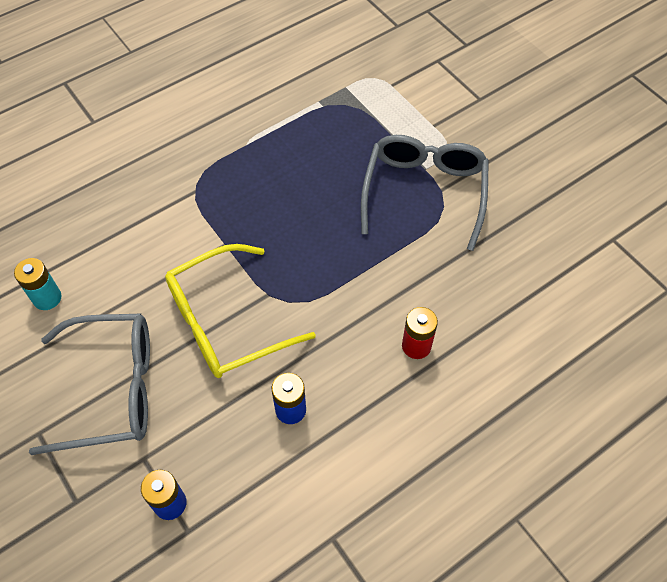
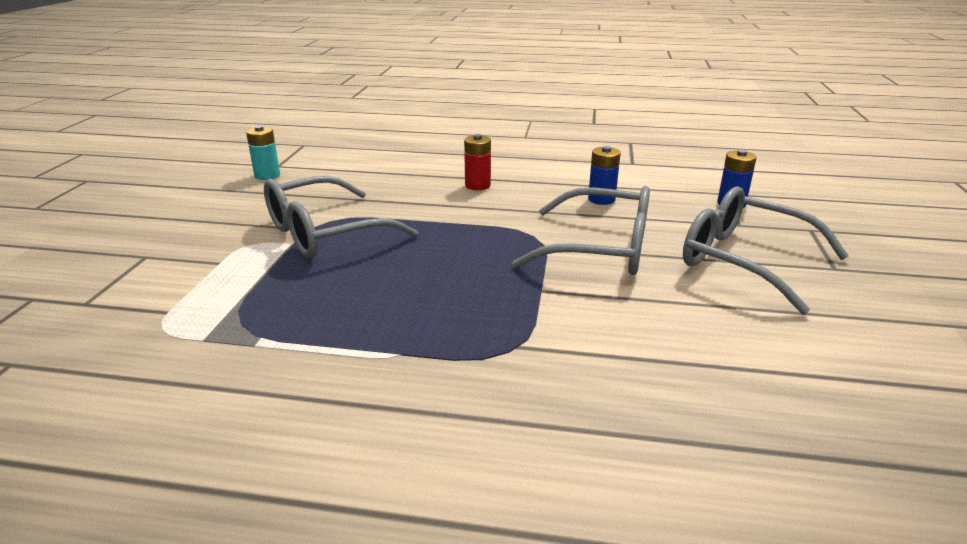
camera: 135 degrees left, 30 degrees down
(47, 298) = (787, 346): turquoise battery -> turquoise battery (267, 175)
(227, 321) = (599, 248): yellow glasses -> grey glasses

